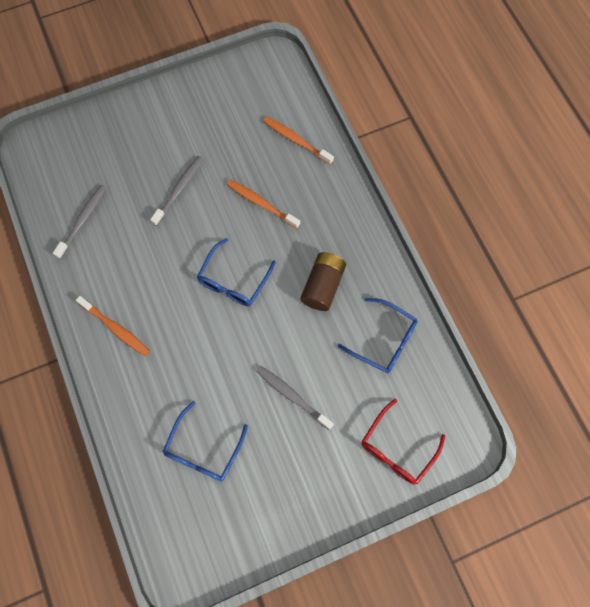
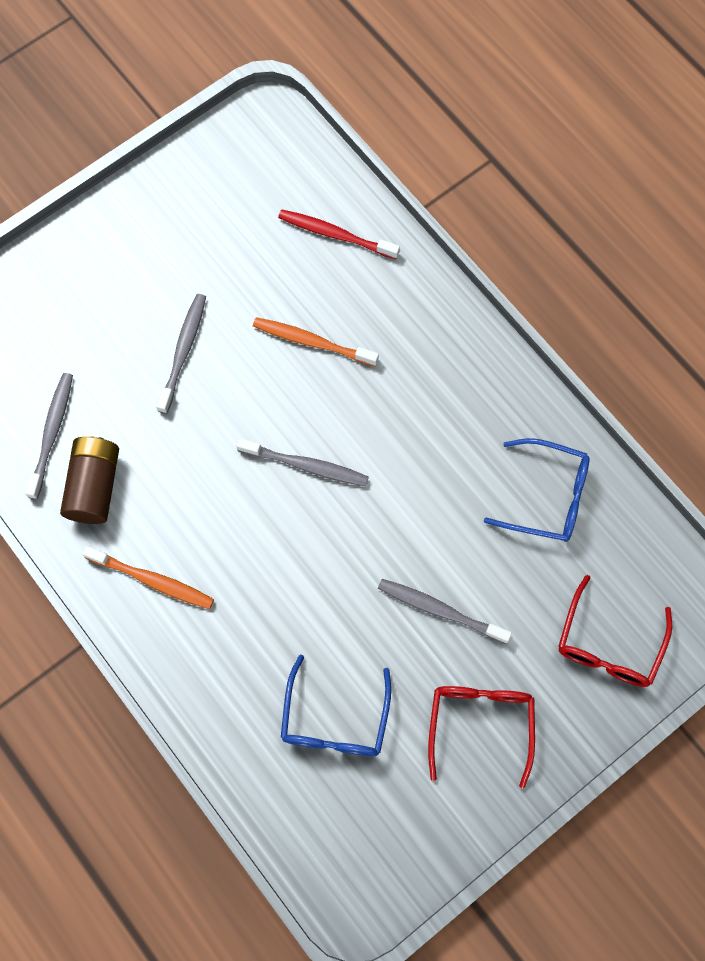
camera: 15 degrees left, 0 degrees up
(233, 280) = (305, 465): blue glasses -> grey toothbrush
(296, 140) = (336, 235): orange toothbrush -> red toothbrush
(296, 479) = (480, 724): none -> red glasses
(323, 286) = (437, 440): brown battery -> brown battery (94, 486)

